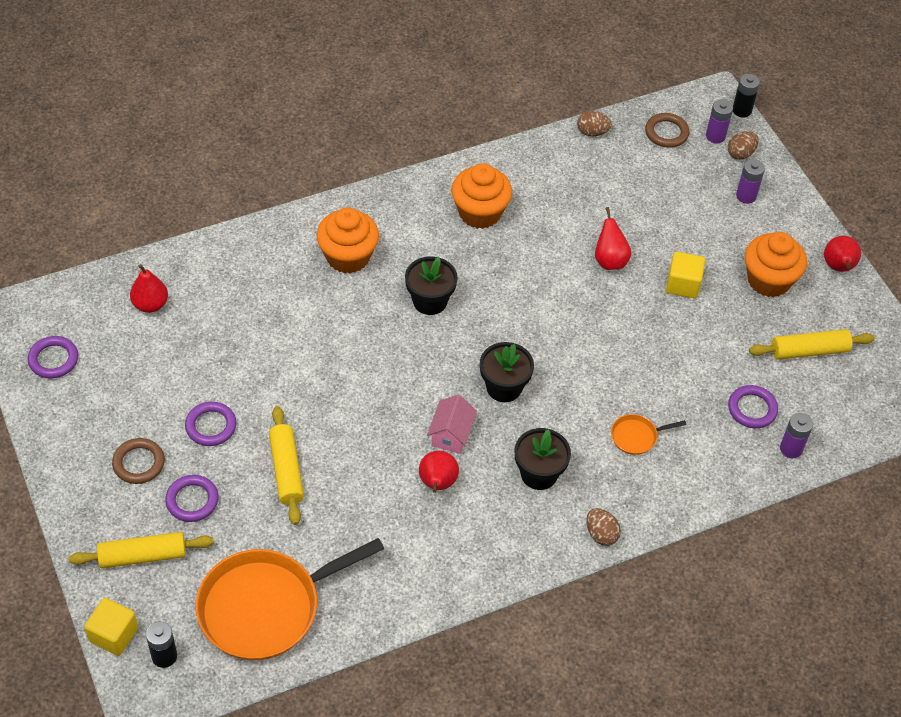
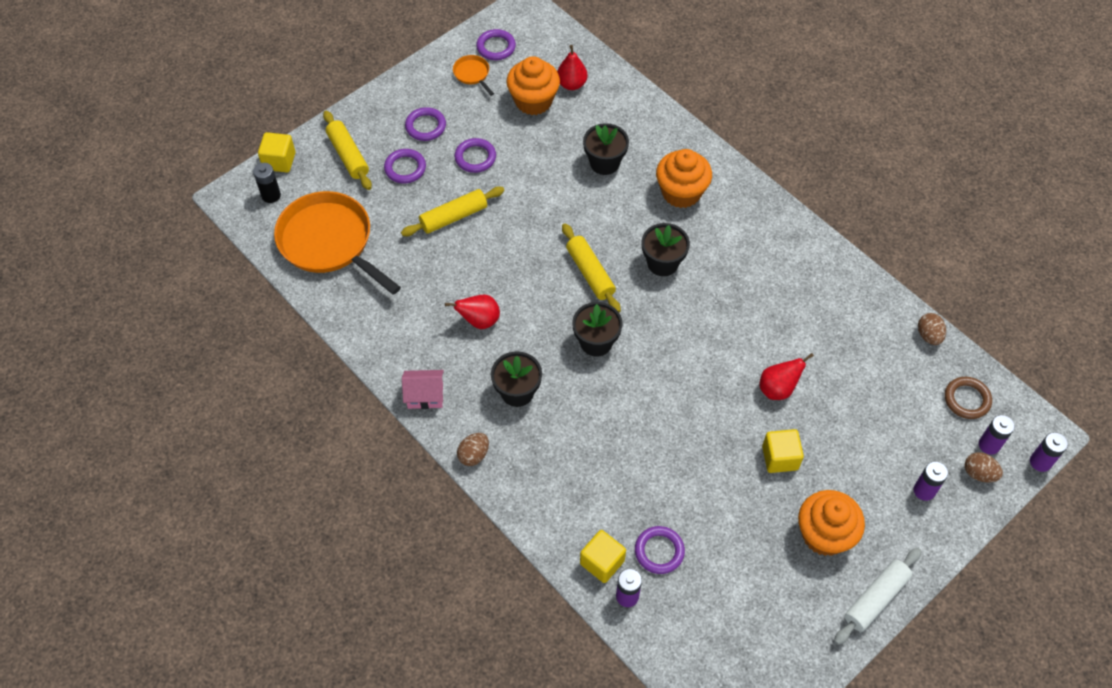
camera: 75 degrees right, 5 degrees up
(139, 463) = (425, 126): brown ring -> purple ring
(277, 309) = (604, 163): none -> black flower pot
(451, 435) = (531, 317): pink house -> pink house (425, 396)
(480, 212) = (779, 272): orange cupcake -> orange cupcake (533, 101)
(636, 436) = (587, 459): orange pan -> orange pan (472, 74)
(742, 110) = (1040, 462): black battery -> purple battery
(751, 458) = (602, 562): none -> yellow cube
(809, 351) = (753, 590): yellow rolling pin -> yellow rolling pin (590, 273)
(838, 267) = (875, 599): red pear -> white rolling pin

